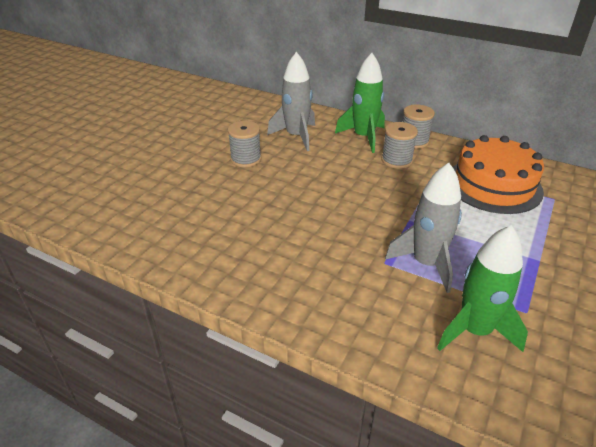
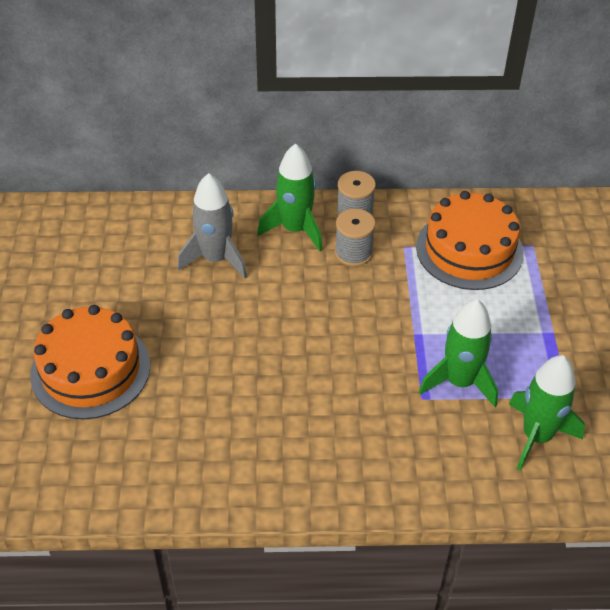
camera: 30 degrees left, 10 degrees up
(165, 164) = (90, 370): none -> orange cake
(246, 159) = (182, 320): grey spool -> none
(426, 263) = (459, 382): grey rocket -> green rocket

